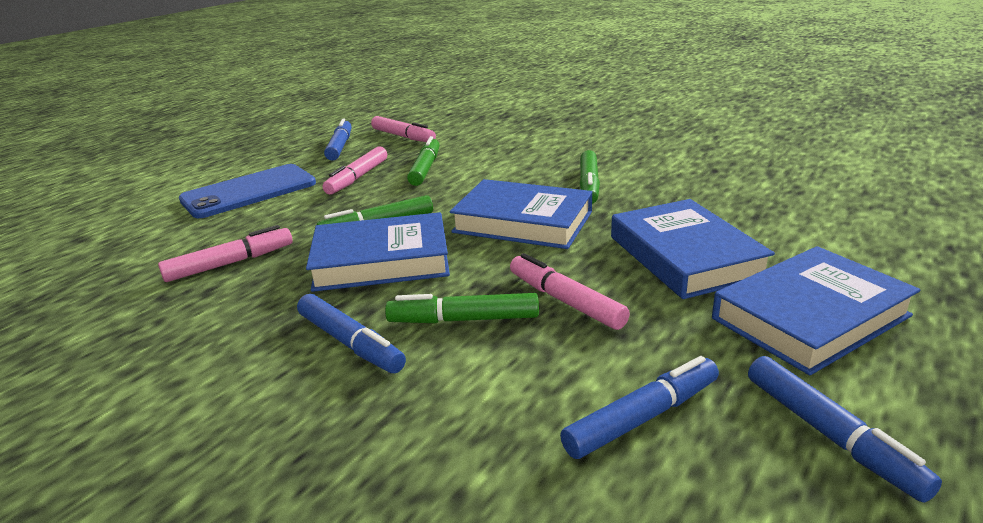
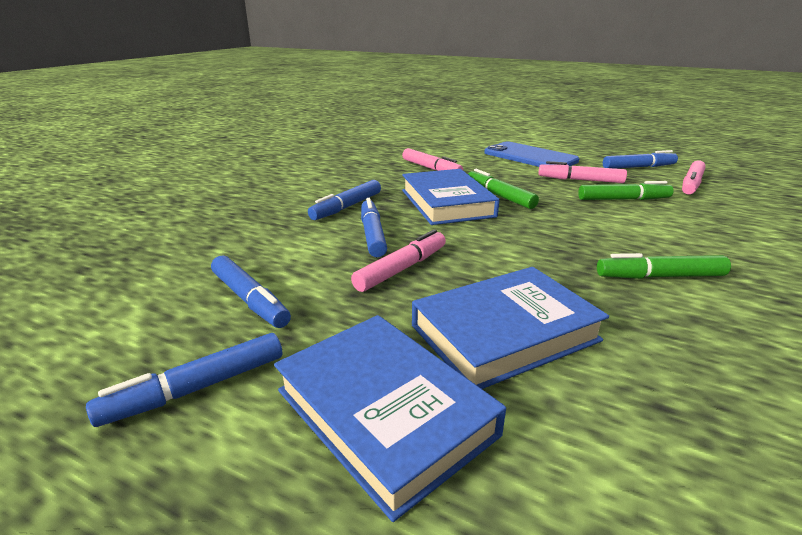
camera: 80 degrees right, 0 degrees up
(464, 320) = (372, 234): green marker -> blue marker
(523, 222) = (538, 246): blue book -> none

